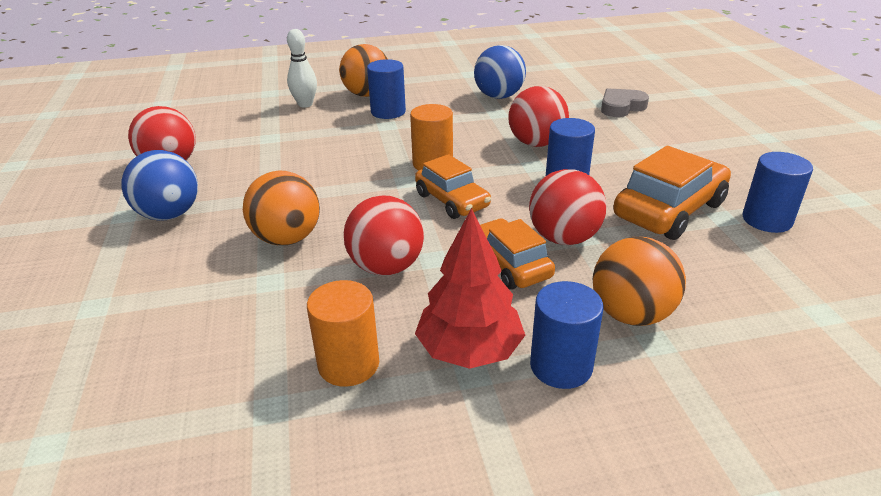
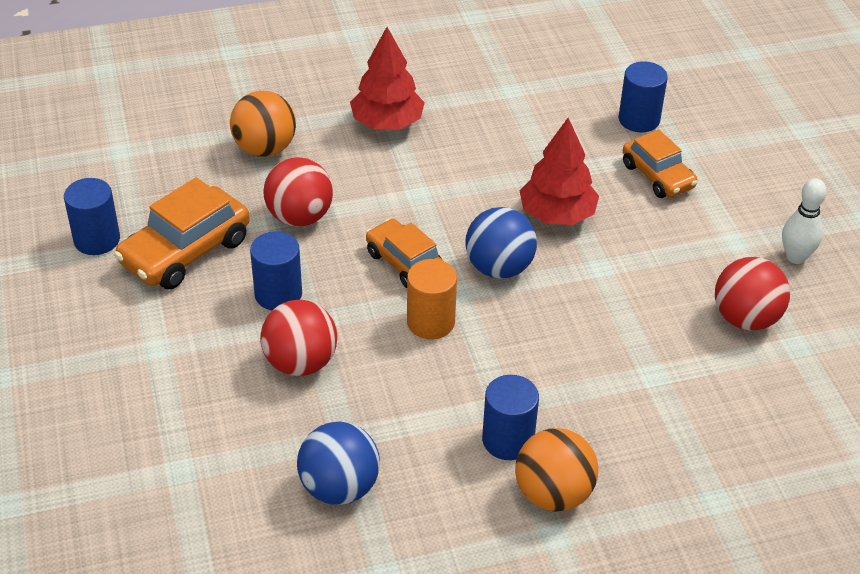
camera: 175 degrees right, 10 degrees up
(169, 215) = (689, 242): blue ball -> blue ball (499, 268)
(287, 238) = (557, 215): orange ball -> red tree
(305, 104) = (641, 462): white bowling pin -> white bowling pin (795, 257)
(348, 364) = (469, 114): orange cylinder -> none
(386, 267) = (458, 186): red ball -> none
(510, 264) = (352, 189): orange car -> orange car (657, 176)
(561, 366) = (325, 114): blue cylinder -> blue cylinder (639, 119)
(621, 107) = (156, 454): grey heart -> none

